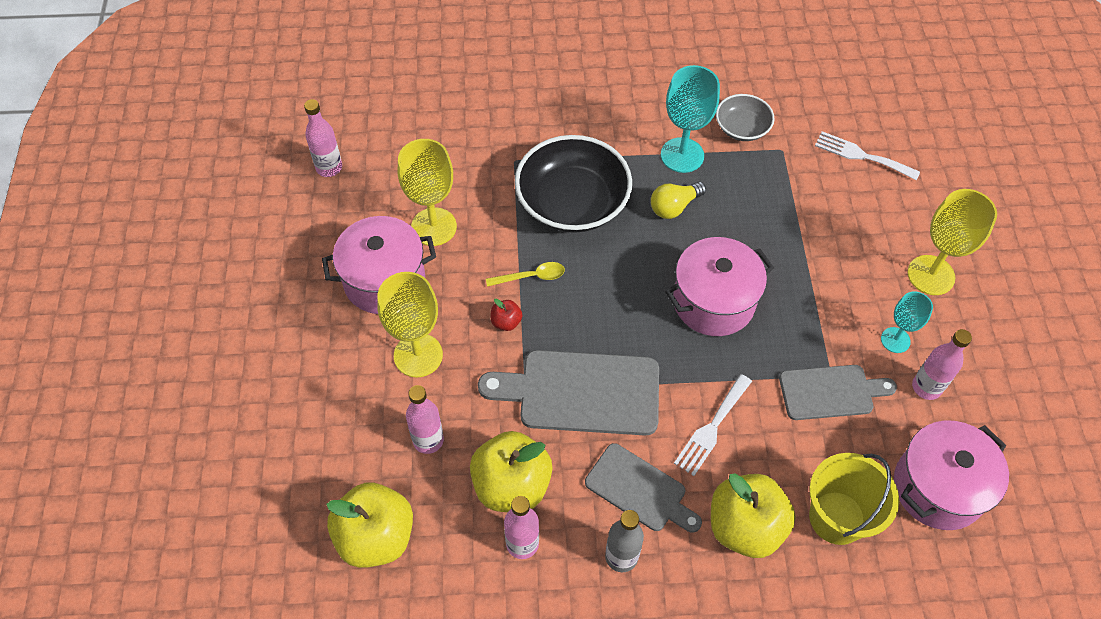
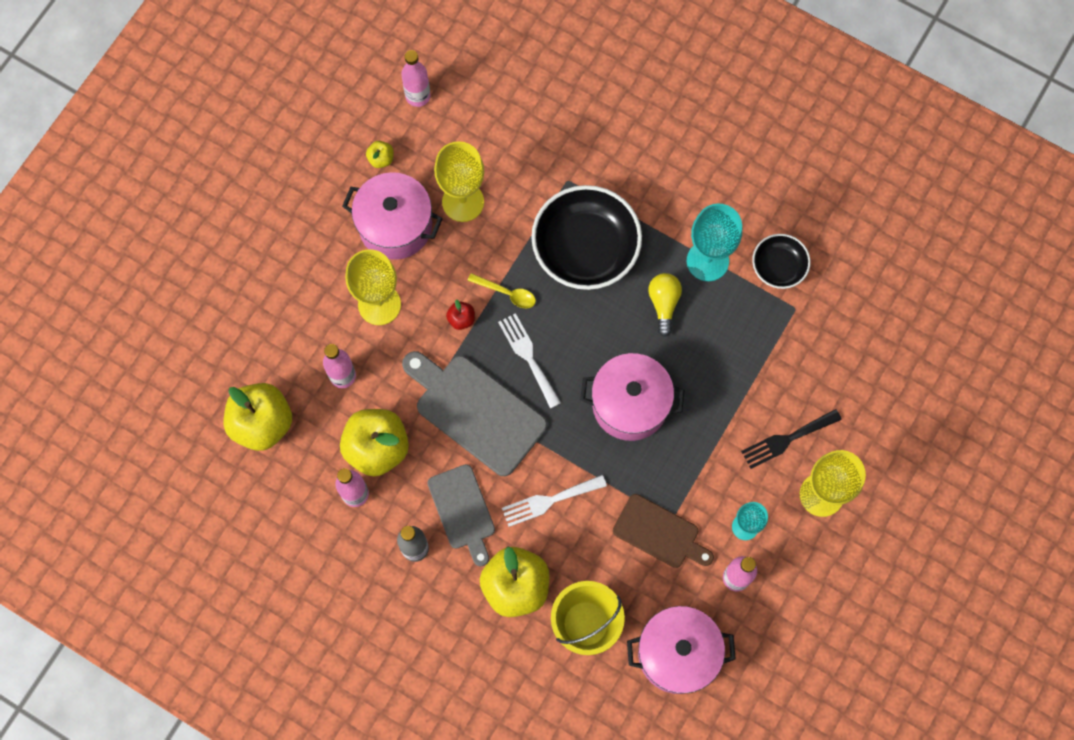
camera: 35 degrees right, 15 degrees up
(330, 234) = (381, 159): none -> yellow apple
(674, 207) = (663, 304): yellow light bulb -> yellow light bulb turned 90 degrees clockwise
(742, 128) = (778, 267): grey bowl -> black bowl
(830, 392) = (659, 533): grey cutting board -> brown cutting board
(861, 155) = (858, 356): white fork -> white fork (528, 356)
(865, 250) = (787, 439): none -> black fork

